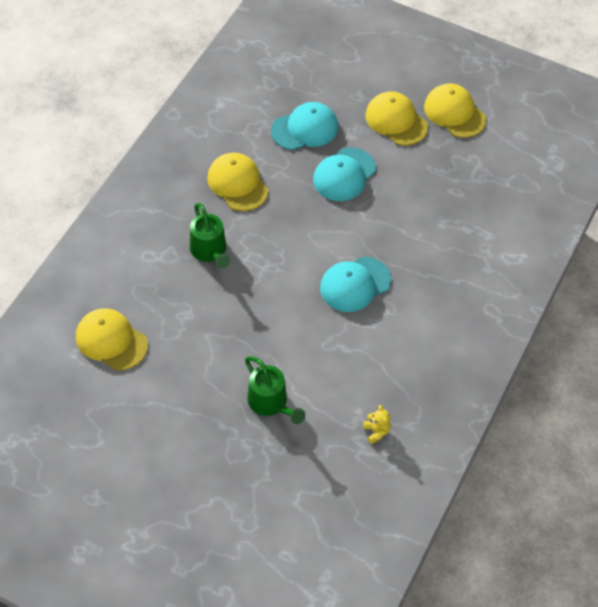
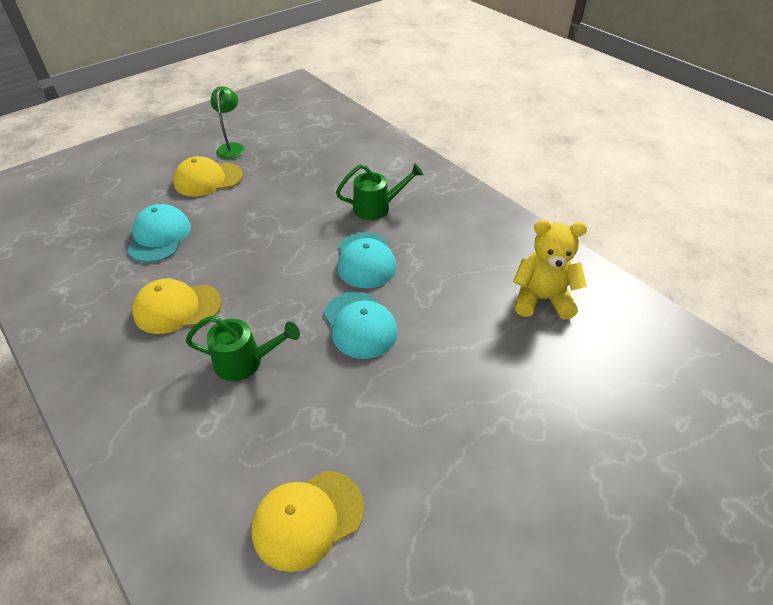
camera: 65 degrees left, 10 degrees down
(271, 403) = (478, 372): green watering can -> green watering can (377, 207)
(344, 175) = (236, 228): turquoise cap -> turquoise cap (360, 325)
(376, 432) = (542, 299): yellow teddy bear -> yellow teddy bear, size x2.20
(454, 113) = (232, 148): yellow cap -> green lamp

